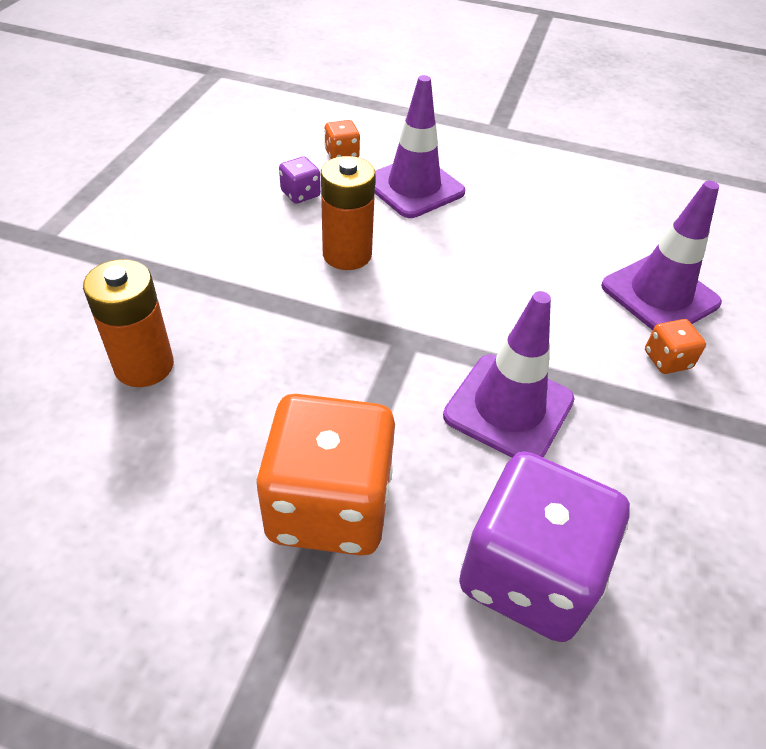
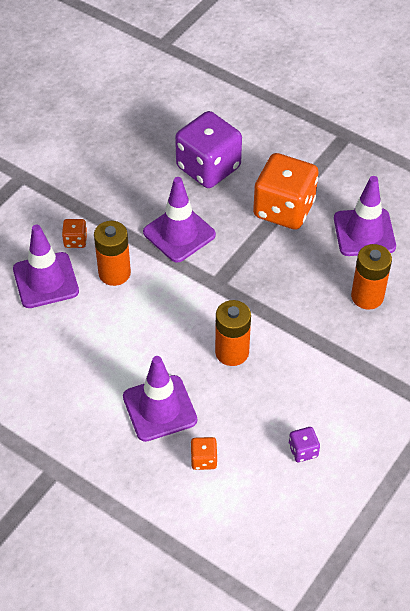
camera: 160 degrees left, 5 degrees up
(150, 489) = (364, 232): none -> purple traffic cone
(300, 194) = (249, 418): purple dice -> purple dice (303, 451)
(571, 323) = (114, 273): none -> orange battery

